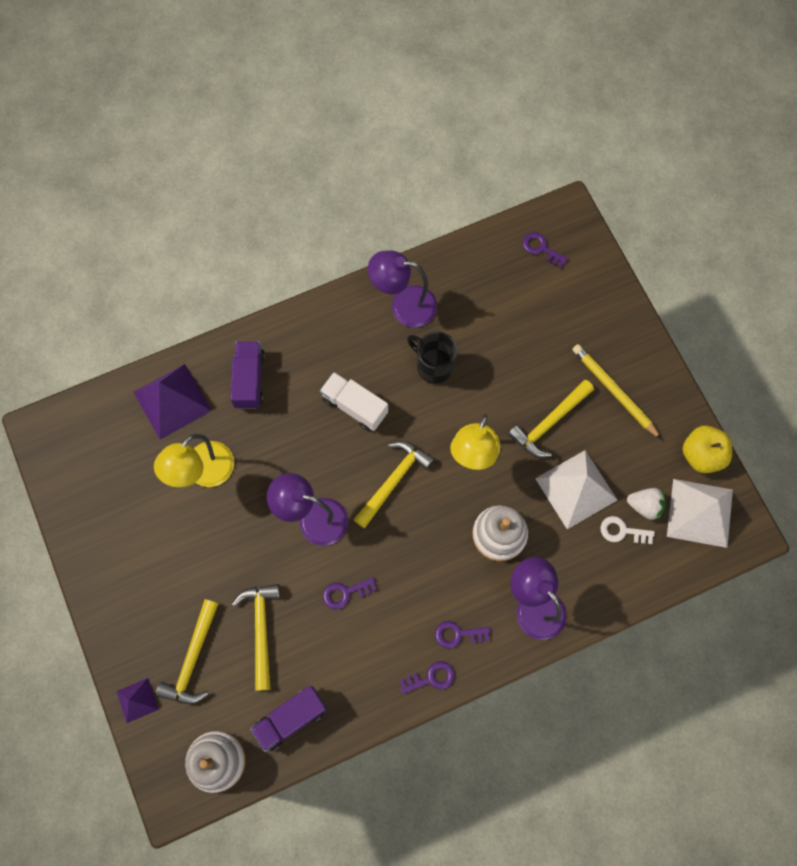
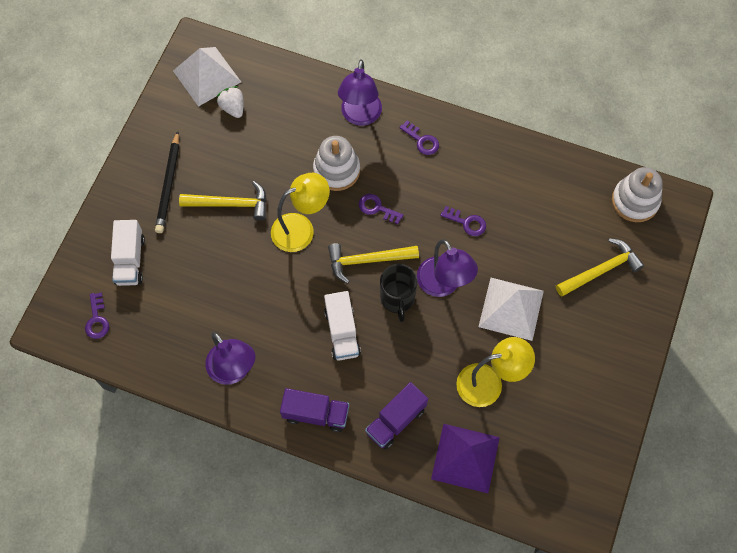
camera: 135 degrees left, 5 degrees down
(137, 700) = (658, 277): purple pyramid -> none
(261, 629) = (540, 249): yellow hammer -> none
(291, 718) = (568, 184): purple truck -> purple truck (316, 414)
(431, 678) = (462, 133): purple key -> purple key (377, 208)
(433, 366) = (261, 309): black mug -> black mug (397, 299)
(570, 309) = (130, 260): none -> white truck
(576, 489) = (261, 152): white pyramid -> white pyramid (511, 308)
(614, 391) = (169, 185): yellow pencil -> black pencil
(622, 531) = (263, 107): white key -> none
(701, 455) = (165, 103): yellow apple -> none

